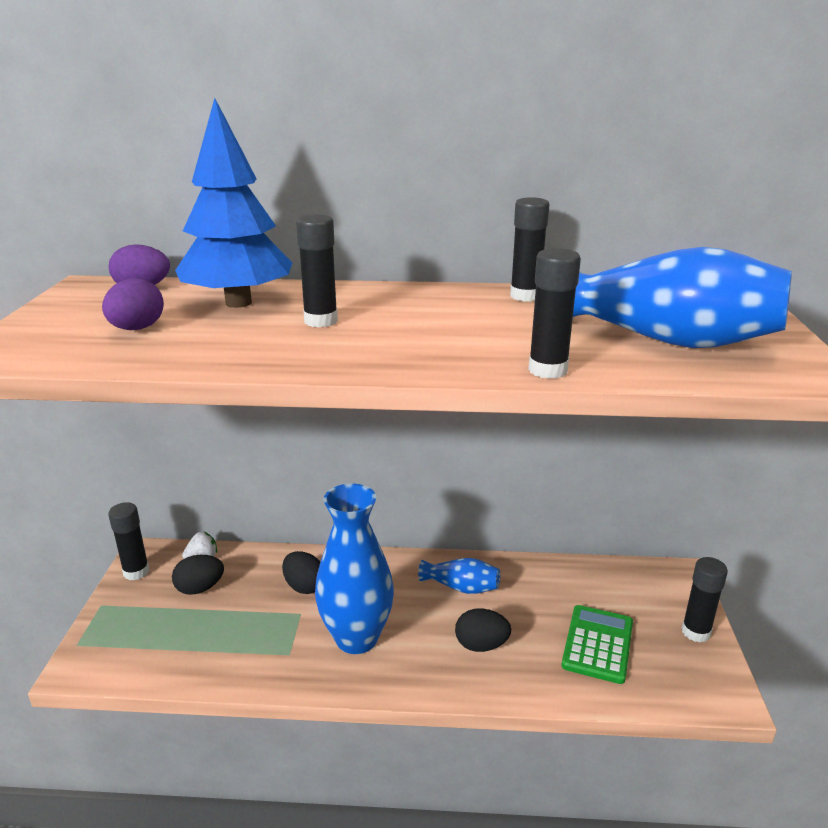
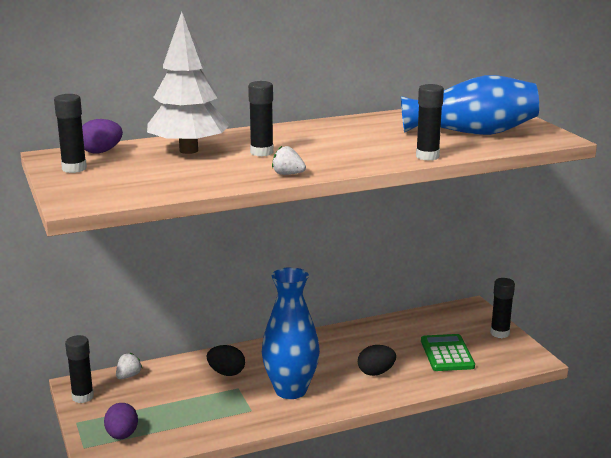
camera: 25 degrees left, 5 degrees down
(137, 329) = (147, 174): purple egg -> purple egg (122, 435)
(200, 588) = (146, 393): black egg -> none
(238, 303) = (188, 150): blue tree -> white tree
(304, 362) = (288, 174): none -> white strawberry
(461, 587) = (338, 346): blue vase -> none
(525, 296) = (367, 121): black glue stick -> black glue stick (74, 168)

